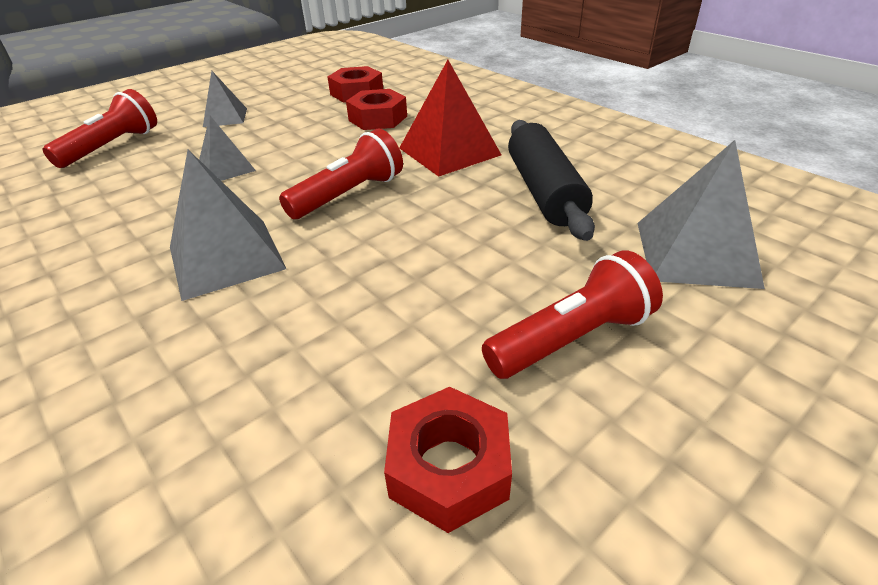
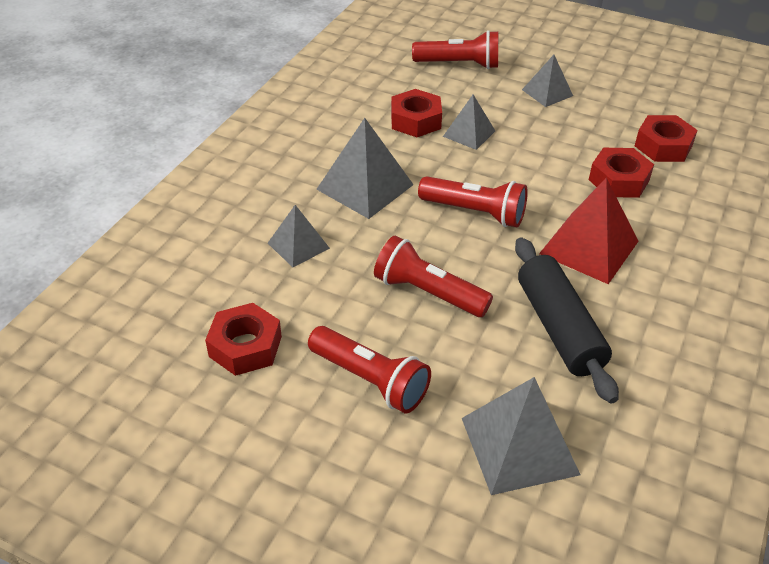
camera: 65 degrees right, 5 degrees up
(160, 193) = (415, 120): none -> red nut
(276, 347) = (298, 245): none -> grey pyramid
(447, 255) = (427, 293): none -> red flashlight
(544, 191) = (559, 328): black rolling pin -> black rolling pin turned 75 degrees counterclockwise

